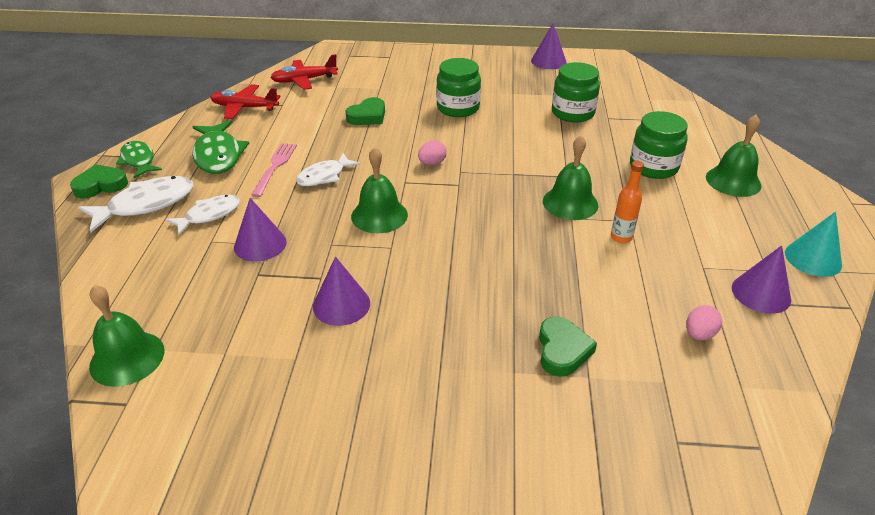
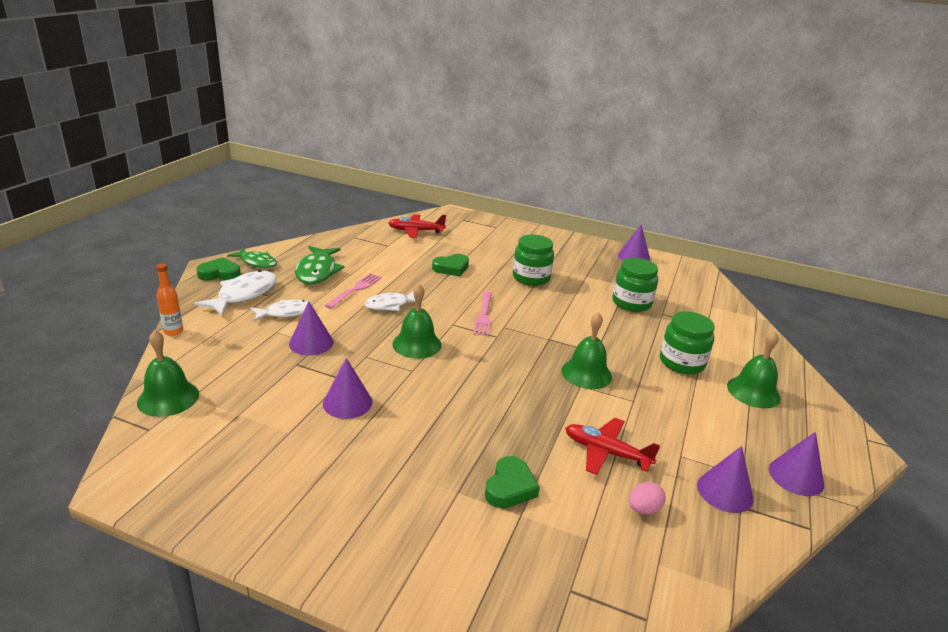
camera: 15 degrees right, 10 degrees down
(139, 160) = (257, 262): green fish -> green fish turned 135 degrees clockwise
(146, 205) = (244, 295): white fish -> white fish turned 45 degrees counterclockwise
(244, 108) = (357, 241): red plane -> red plane (606, 452)
(432, 163) = (484, 315): pink egg -> pink fork
(621, 237) = (617, 412): orange bottle -> orange bottle (173, 331)
(813, 258) = (796, 476): turquoise cone -> purple cone

